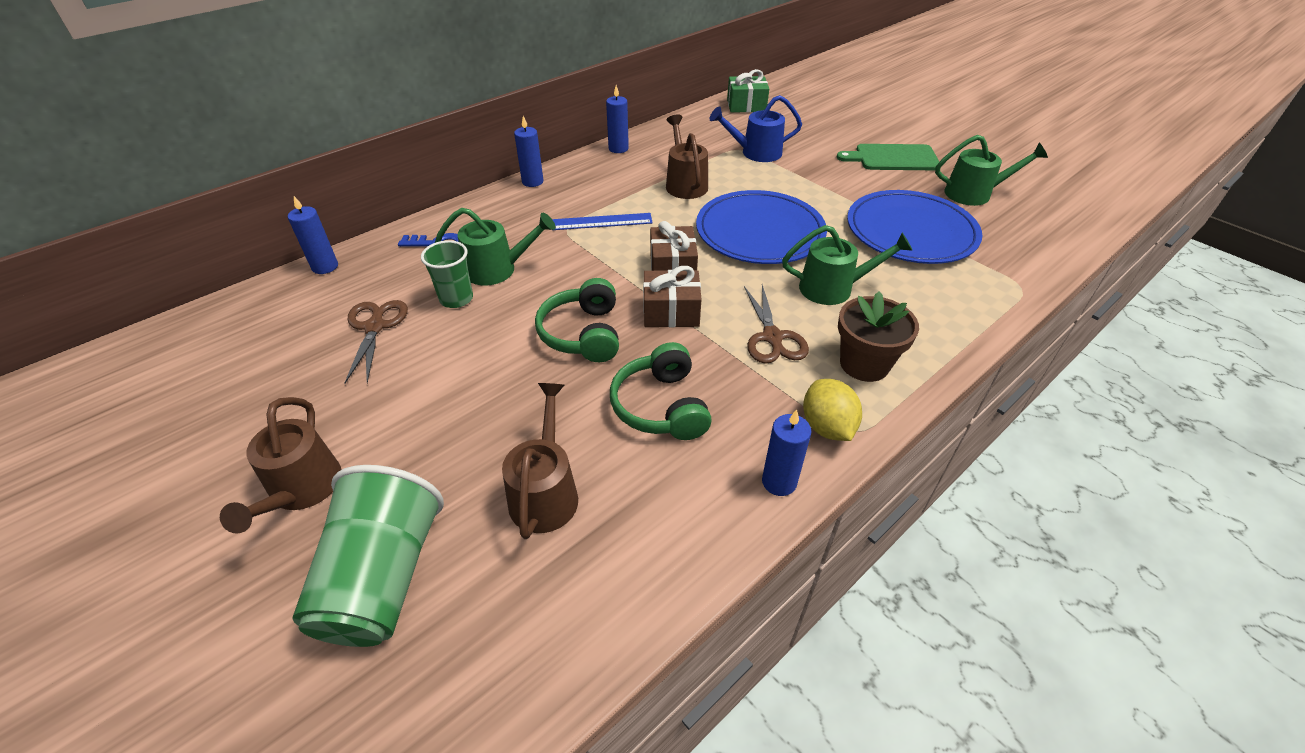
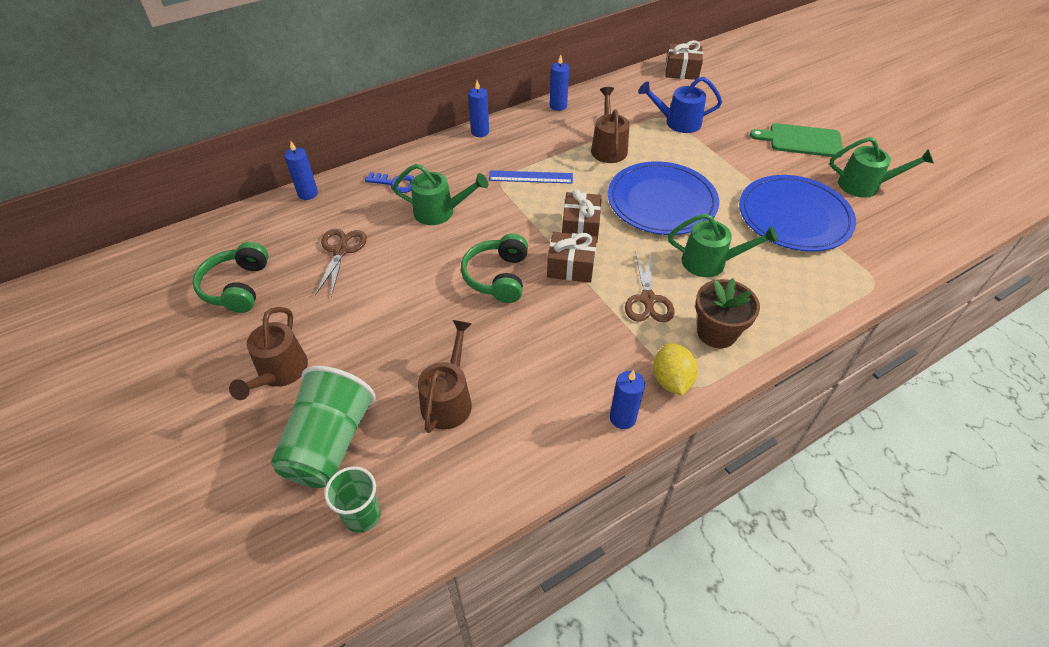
camera: 10 degrees right, 5 degrees up
(456, 299) = (404, 234): green cup -> green cup (362, 515)
(661, 406) = (546, 345): green headphones -> green headphones (237, 287)
(746, 105) = (681, 71): green gift -> brown gift

